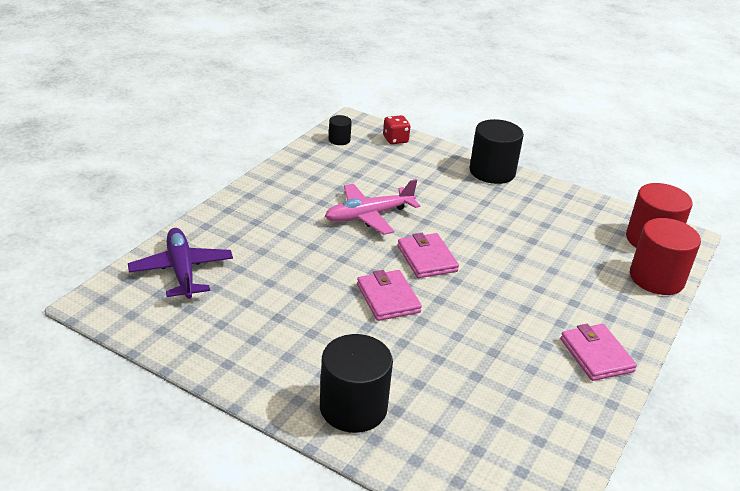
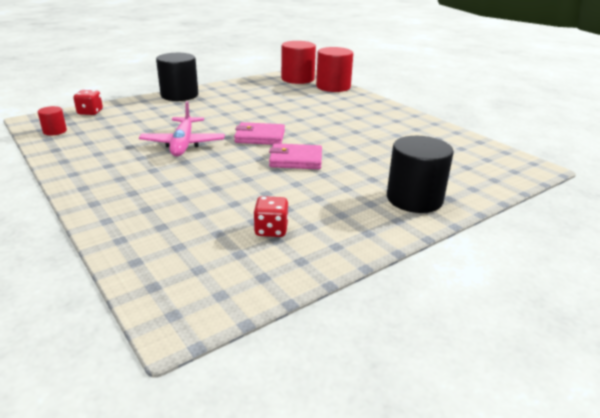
camera: 65 degrees left, 5 degrees down
(182, 270) = (171, 248): purple plane -> none
(234, 317) = (271, 230): none -> red dice
(339, 140) = (55, 131): black cylinder -> red cylinder
(596, 355) = (392, 116): pink wallet -> none

